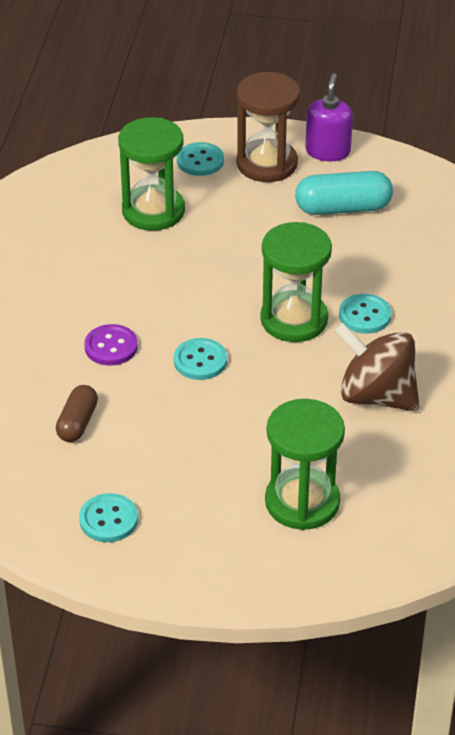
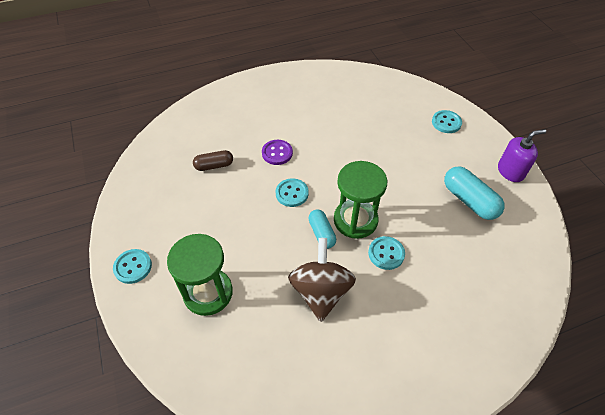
camera: 60 degrees right, 10 degrees up
(108, 519) = (151, 209): turquoise button -> turquoise button (133, 267)
(153, 211) = (390, 123): green hourglass -> none
(267, 164) = (472, 150): brown hourglass -> none
(290, 359) = (321, 233): none -> turquoise capsule

